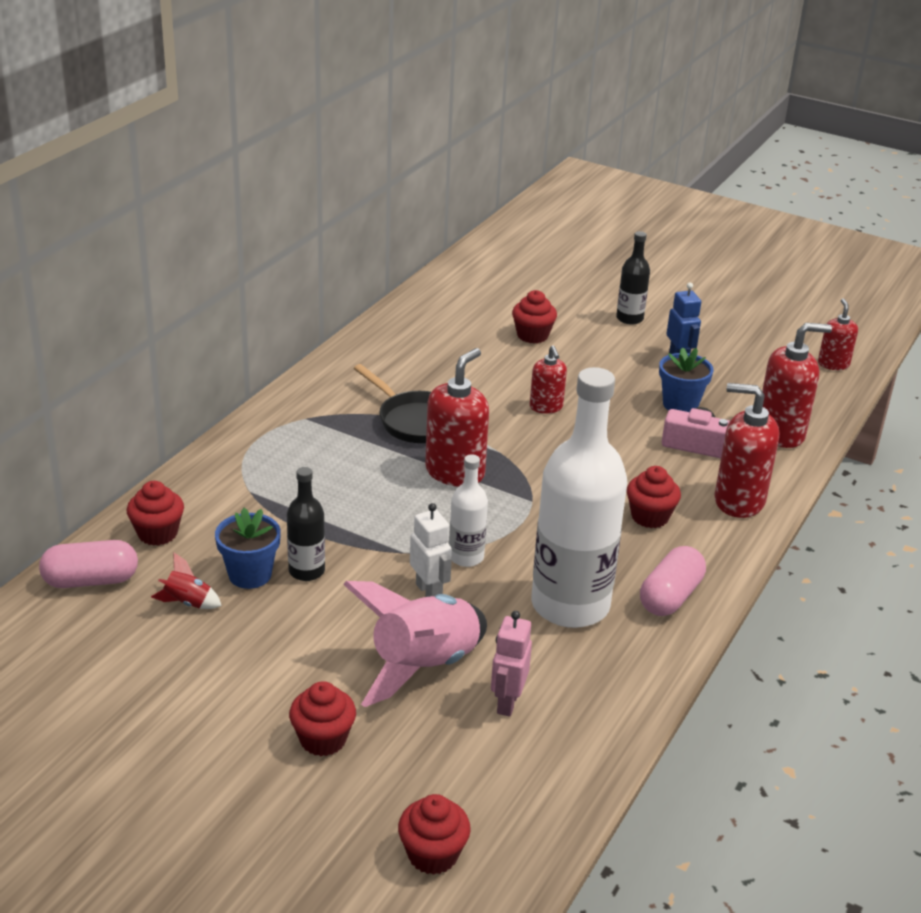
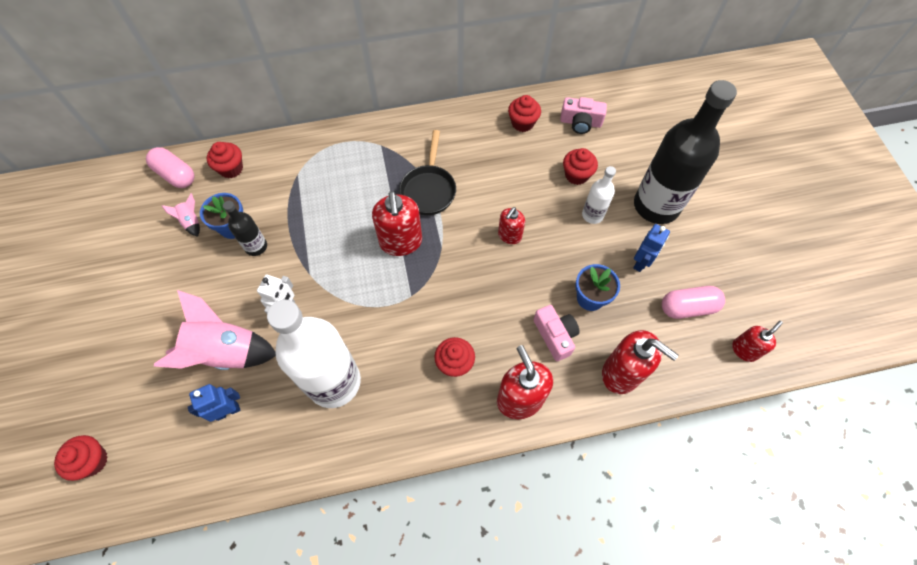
camera: 50 degrees right, 30 degrees up
(188, 603) = (191, 222): red rocket -> pink rocket
(323, 739) = (138, 352): red cupcake -> red cupcake (522, 123)
(455, 472) = (401, 242): red soap dispenser -> red soap dispenser turned 90 degrees clockwise
(466, 557) = (331, 303): white bottle -> white bottle (592, 215)
(474, 300) = (580, 122): none -> pink camera
(507, 702) = (228, 411): pink robot -> blue robot
(629, 318) = (656, 205): black bottle -> black bottle, size x2.15
(670, 596) = (387, 426): pink capsule -> pink capsule (687, 307)

